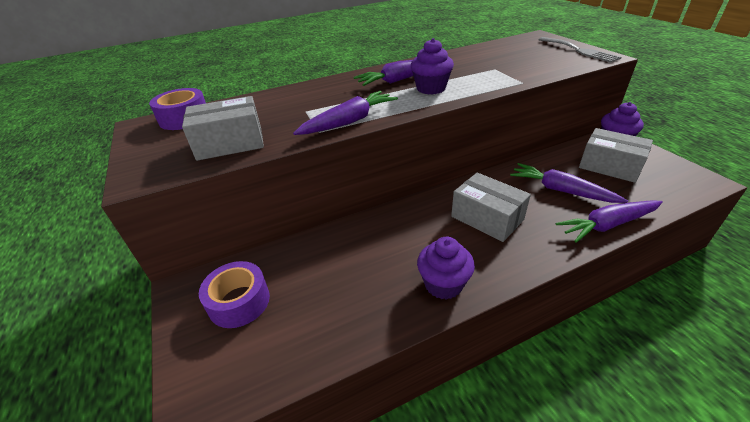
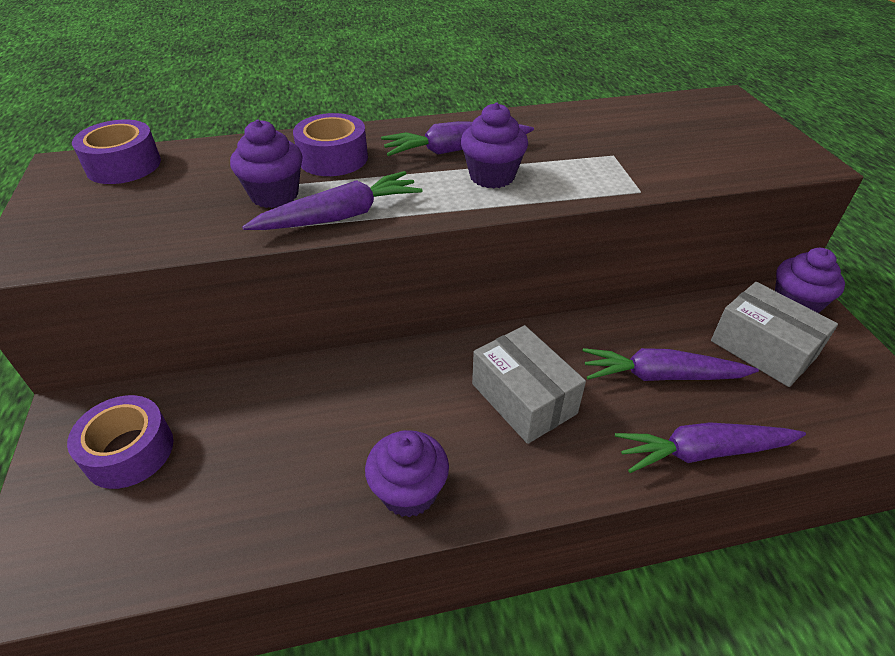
camera: 10 degrees right, 5 degrees up
(230, 143) = (161, 222): grey box -> none
(299, 118) = (274, 195): none -> purple cupcake
(325, 94) = (333, 158): none -> purple tape
(561, 190) = (661, 376): purple carrot -> purple carrot turned 45 degrees counterclockwise
(579, 50) = (774, 142): grey fork -> none

